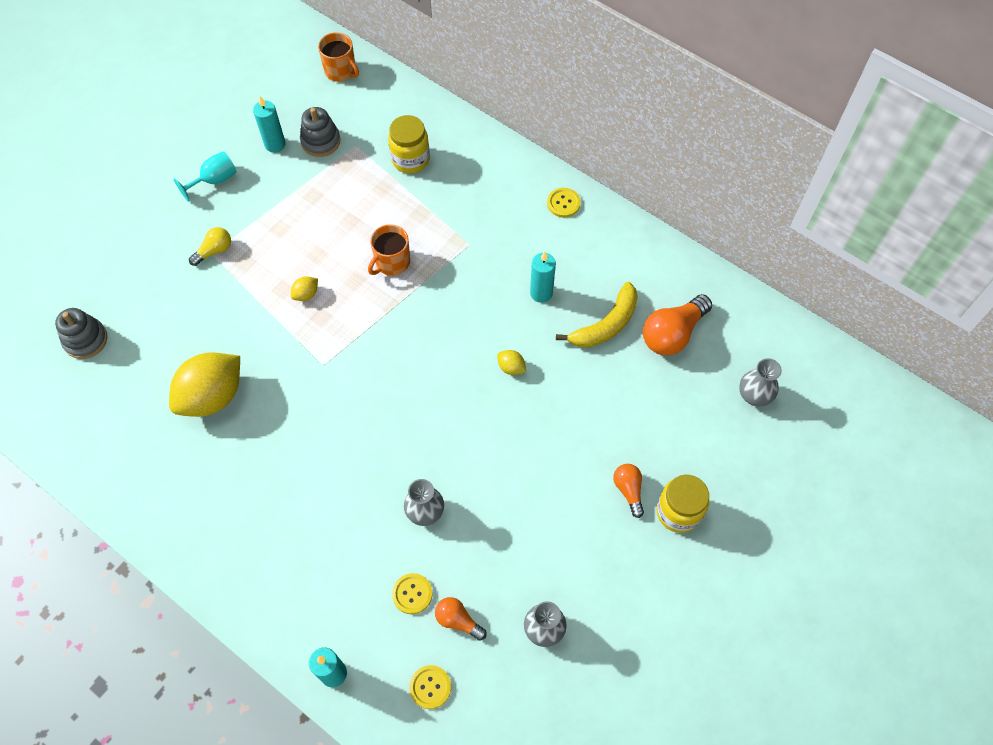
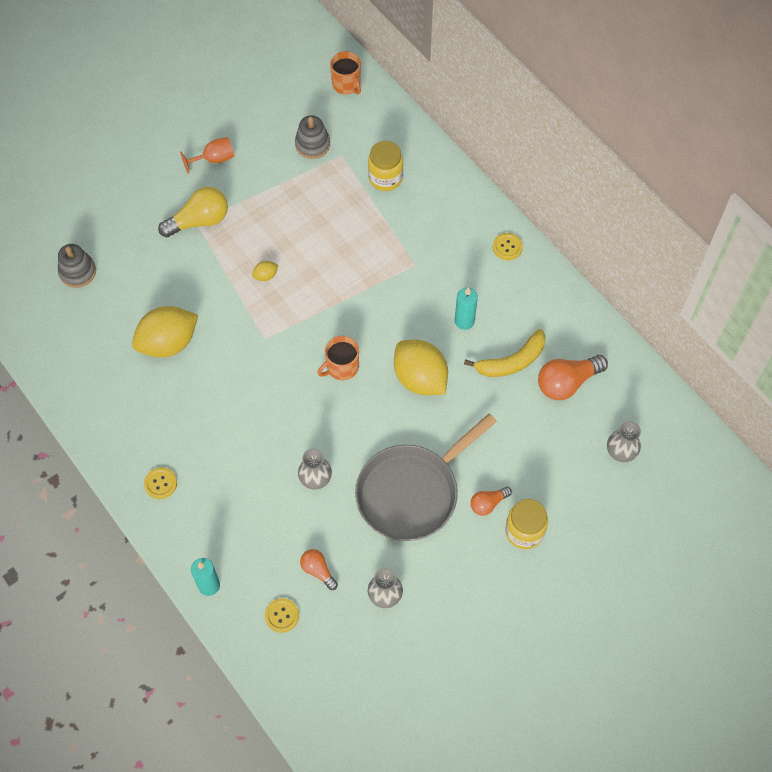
camera: 15 degrees right, 0 degrees up
(214, 180) = (214, 159): turquoise goblet -> orange goblet
(214, 251) = (199, 221): yellow light bulb -> yellow light bulb, size x1.76
(275, 144) = (273, 139): turquoise candle -> none
(392, 262) = (344, 265): orange mug -> orange mug (341, 367)
(412, 594) = (287, 541): yellow button -> yellow button (160, 483)
(511, 367) = (420, 378): yellow lemon -> yellow lemon, size x2.41
(539, 499) = (412, 492): none -> grey pan
(628, 490) = (488, 503): orange light bulb -> orange light bulb turned 120 degrees counterclockwise

